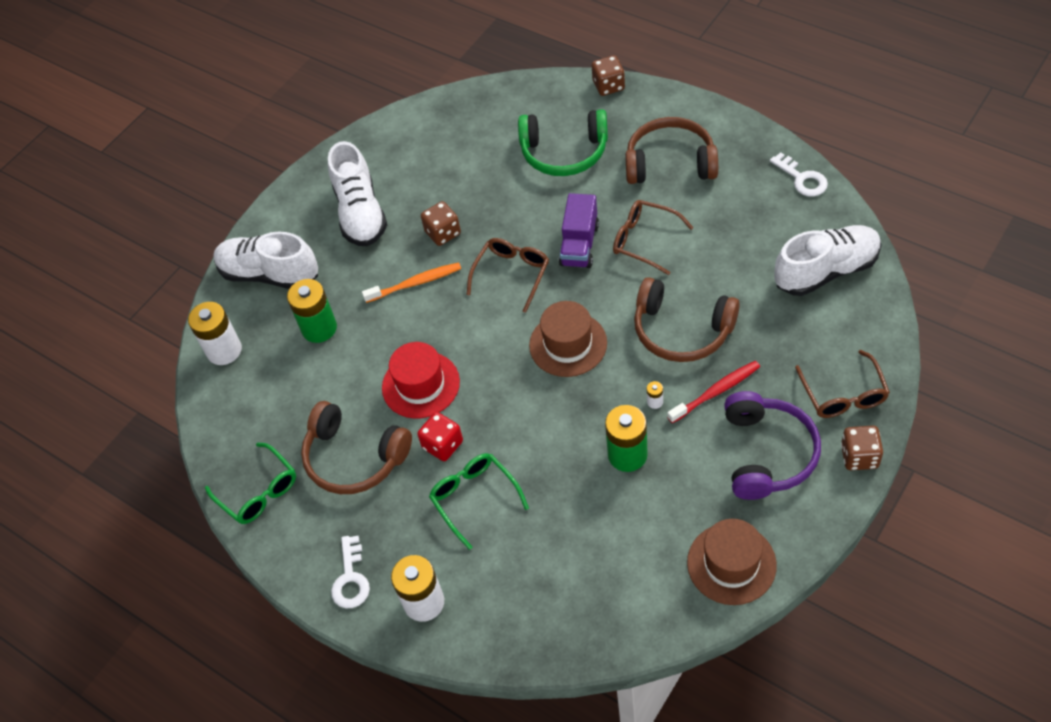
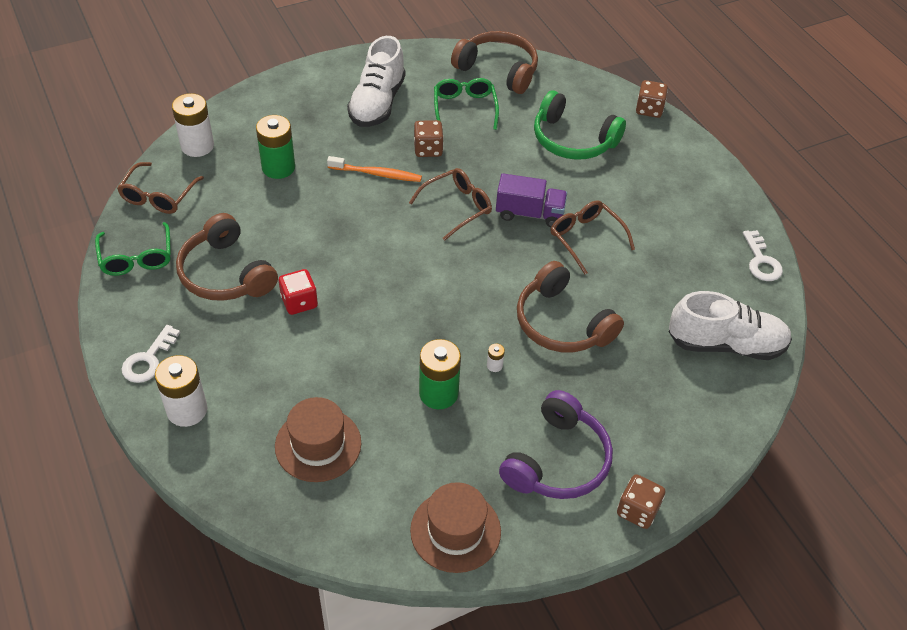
camera: 20 degrees right, 5 degrees down
(269, 274) = (275, 111): white shoe -> none
(420, 385) = (319, 249): red hat -> none
(474, 498) = (290, 355): green glasses -> green glasses (464, 108)
(568, 344) = (459, 282): brown hat -> brown hat (318, 444)
(579, 244) = (529, 213): purple truck -> purple truck turned 120 degrees counterclockwise
(670, 162) = (655, 191): brown headphones -> brown headphones (498, 70)
(716, 392) = (552, 387): red toothbrush -> none
(843, 394) = (663, 451): brown glasses -> brown glasses (158, 196)

